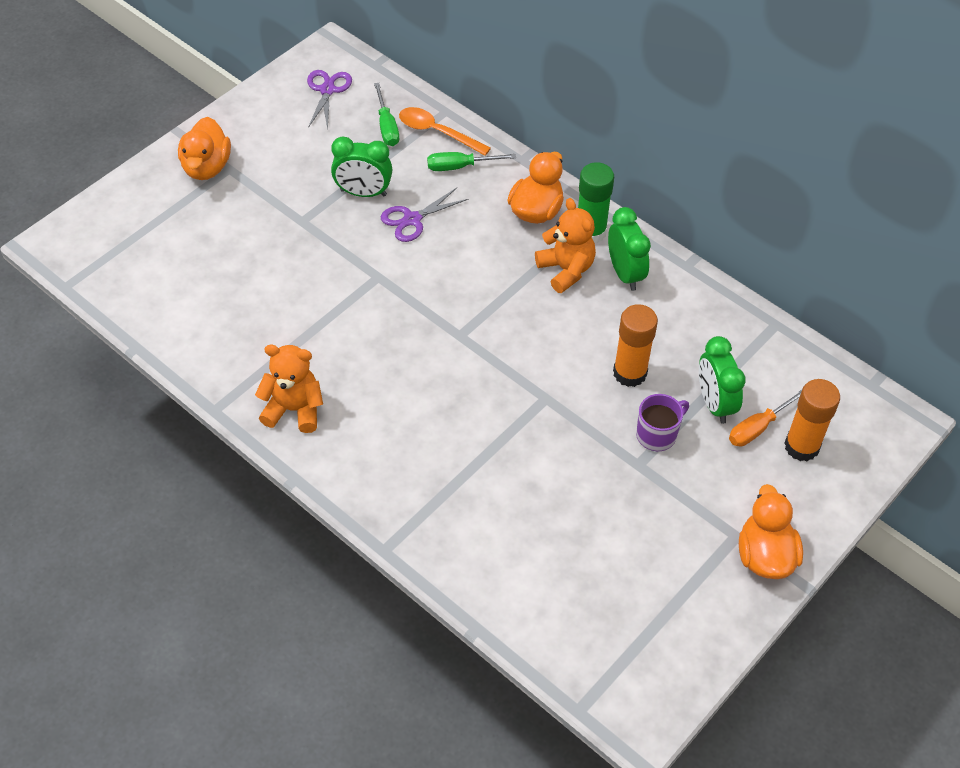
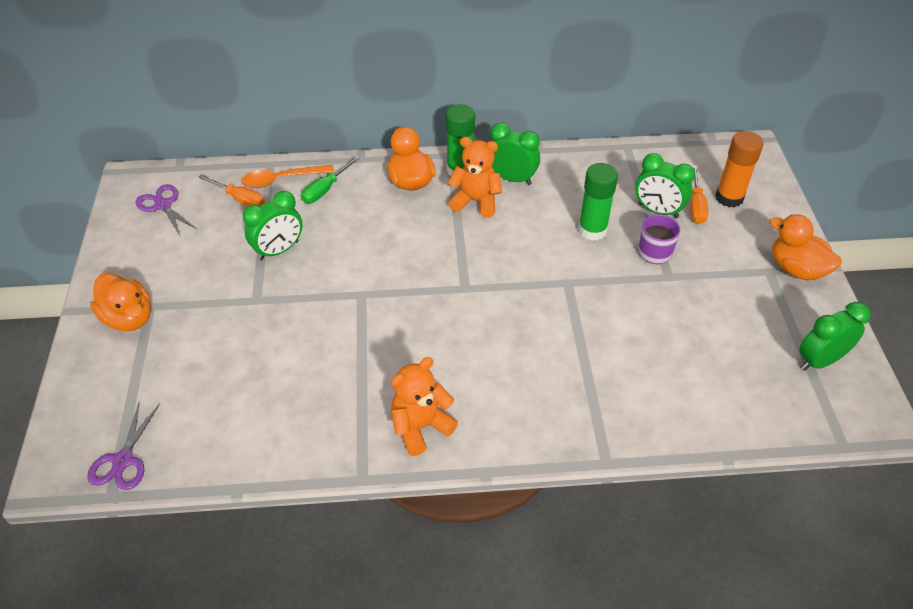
camera: 45 degrees left, 5 degrees down
(387, 126) = (240, 199): green screwdriver -> orange screwdriver
(412, 219) = (336, 242): purple scissors -> purple scissors (123, 460)
(630, 373) = (592, 230): orange glue stick -> green glue stick
(663, 638) = (820, 360): none -> green clock

